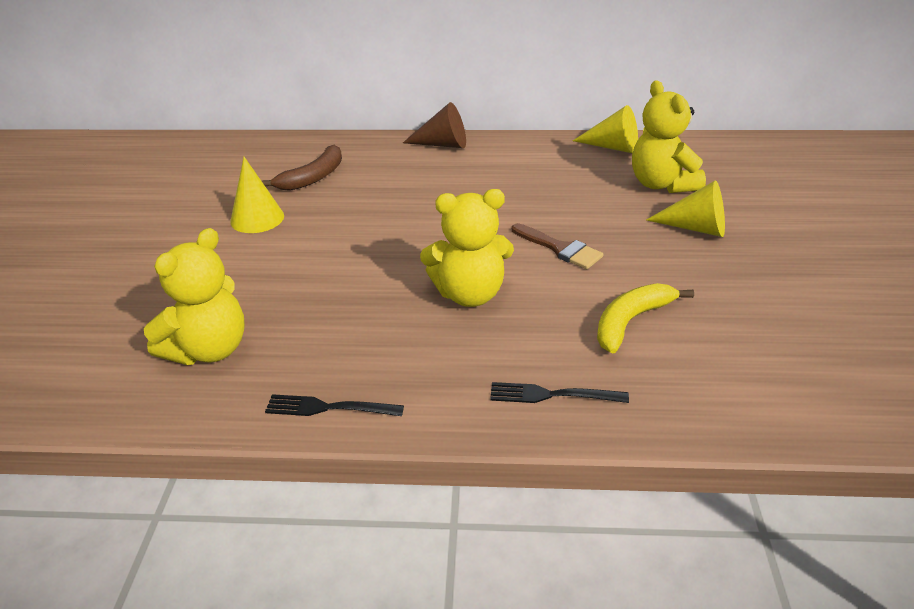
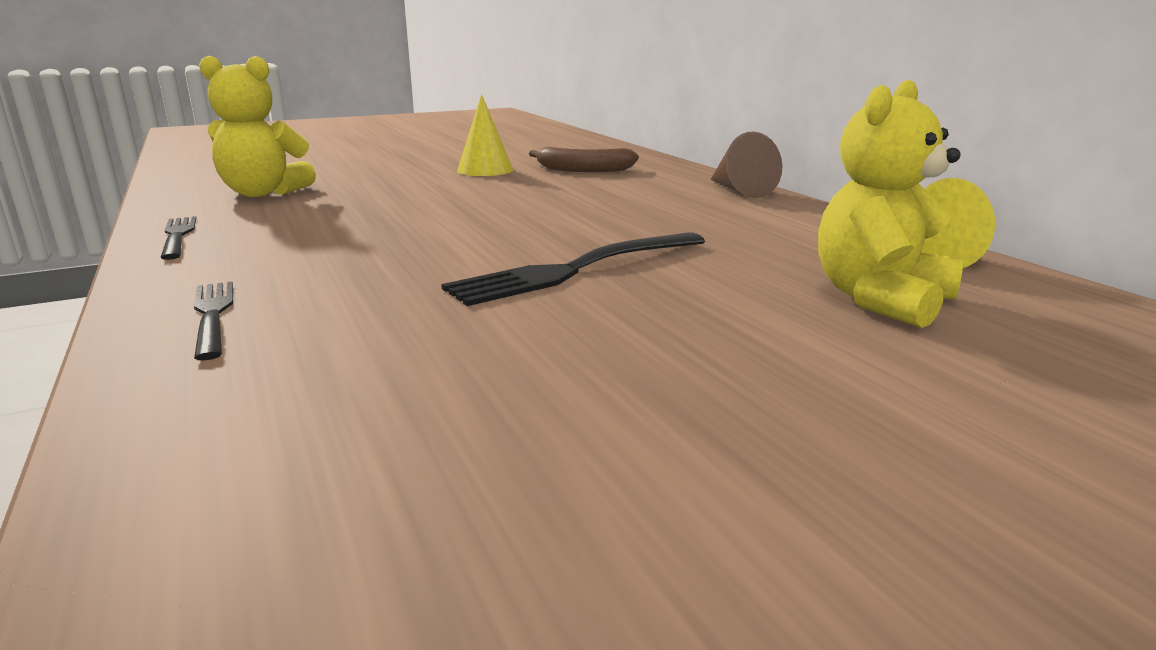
camera: 60 degrees right, 15 degrees down
(469, 294) = (419, 248): yellow teddy bear -> none
(560, 249) = (576, 270): brown brush -> black fork
(631, 321) = (421, 334): yellow banana -> none
(695, 228) = (776, 342): yellow cone -> none

